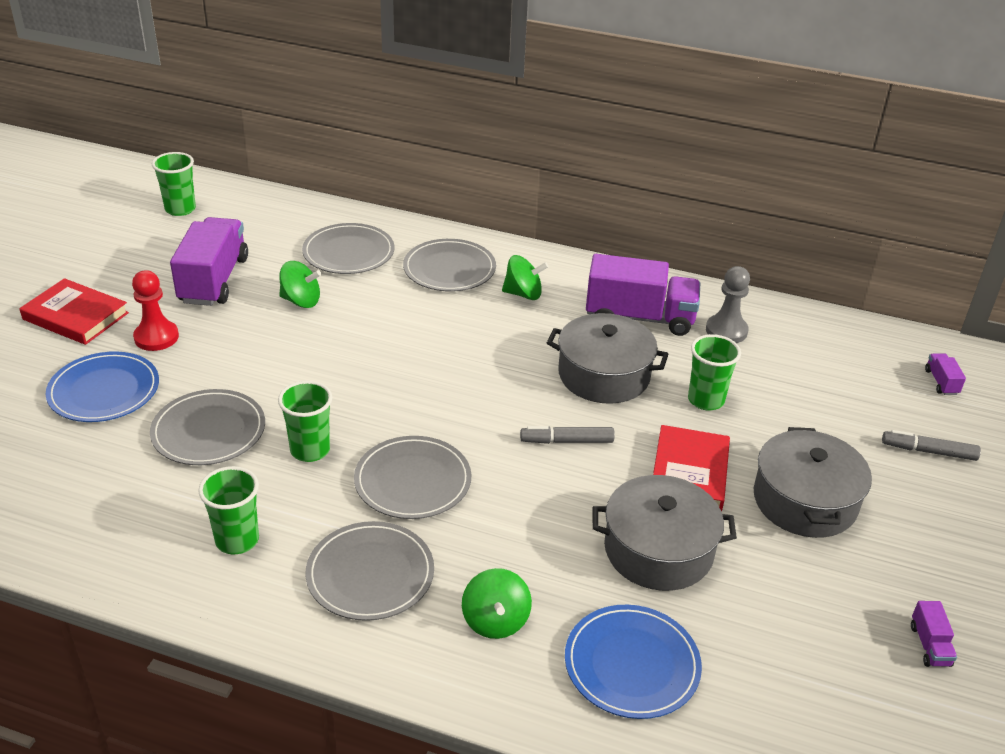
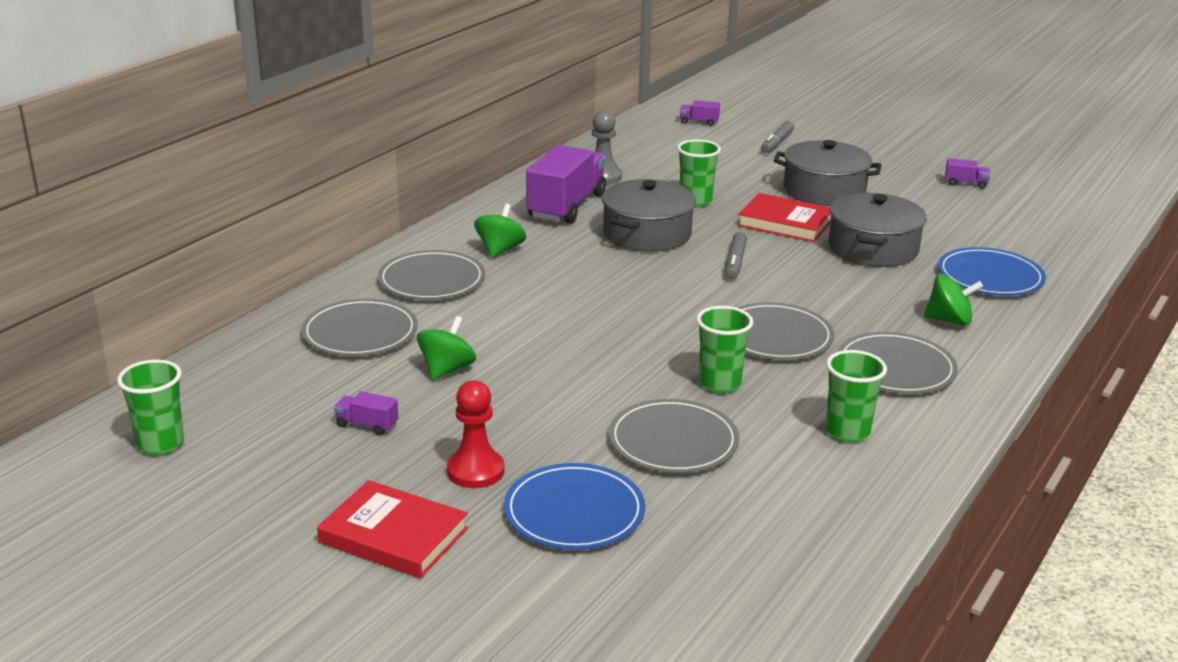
camera: 75 degrees left, 10 degrees down
(75, 316) = (393, 535): red book -> red book turned 75 degrees clockwise
(214, 280) = (367, 425): purple truck -> purple truck, size x0.42

